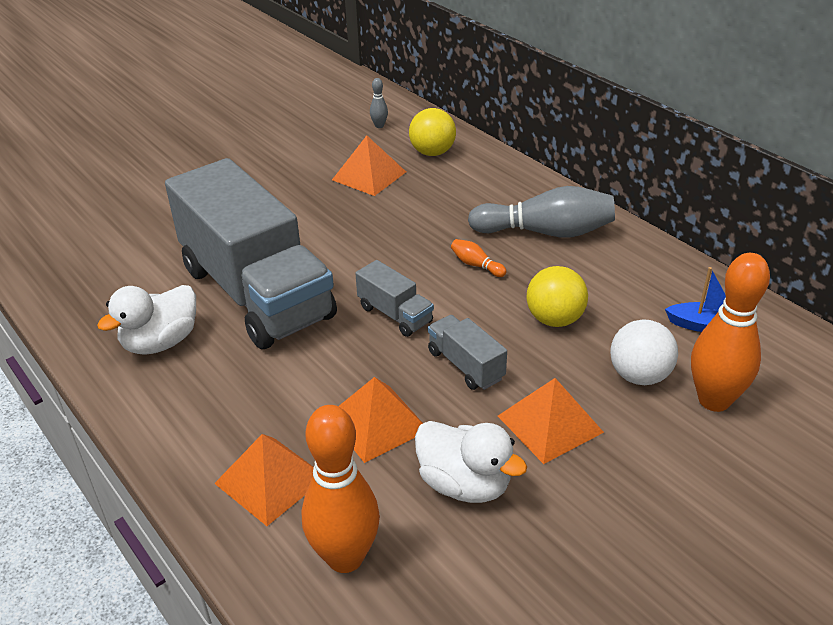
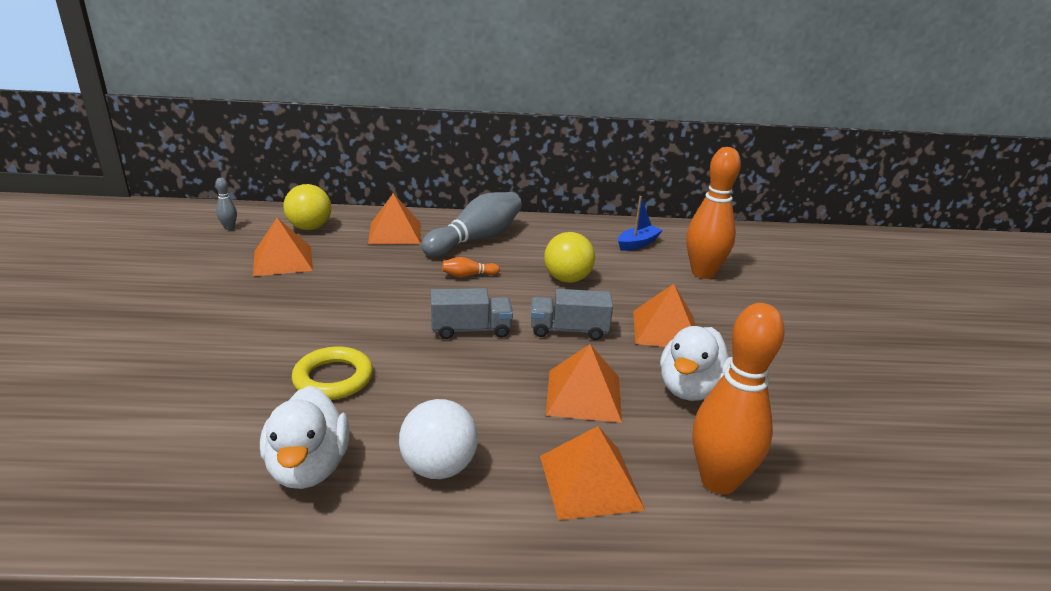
camera: 55 degrees left, 10 degrees down
(256, 293) = (333, 378): grey truck -> yellow ring
(464, 484) = (690, 389): white duck -> white duck turned 135 degrees clockwise
(488, 190) = (395, 233): none -> orange pyramid
(639, 376) = (656, 282): white ball -> white ball (439, 467)

